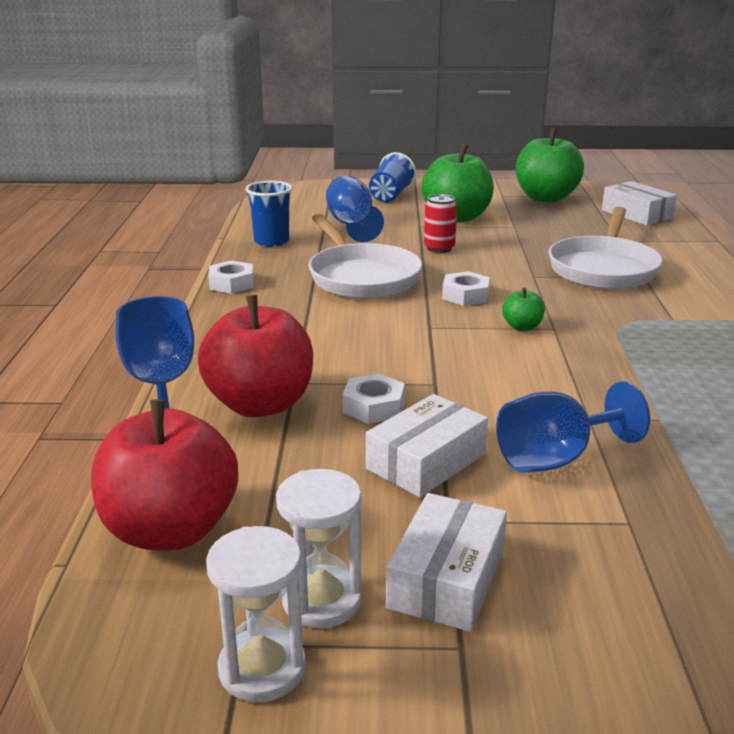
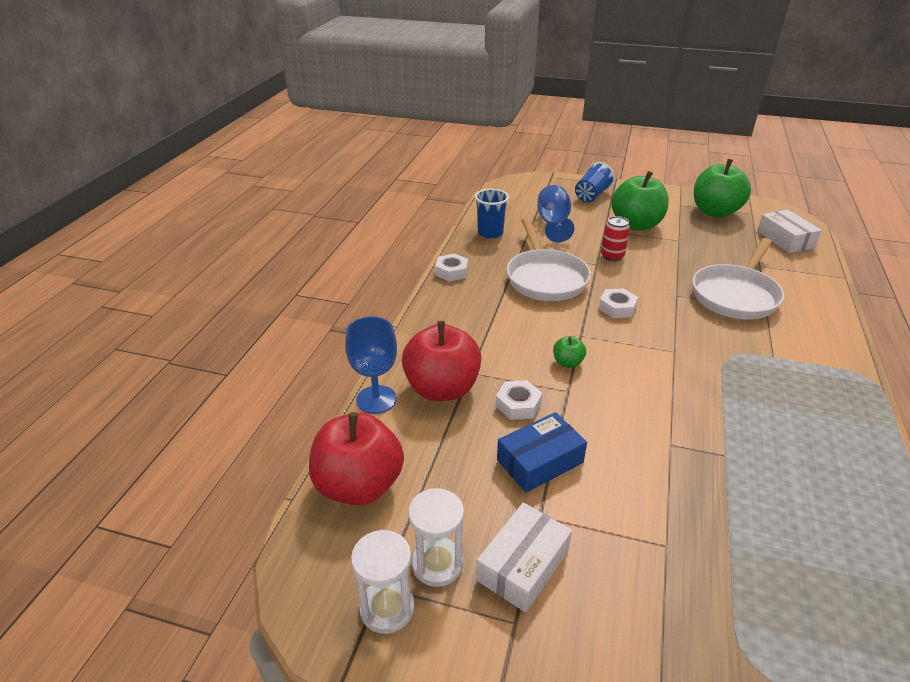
camera: 15 degrees right, 10 degrees up
(426, 461) = (540, 461): white box -> blue box
(522, 327) = (650, 346): green apple -> green apple (567, 363)
(556, 458) = (633, 477): blue goblet -> none

